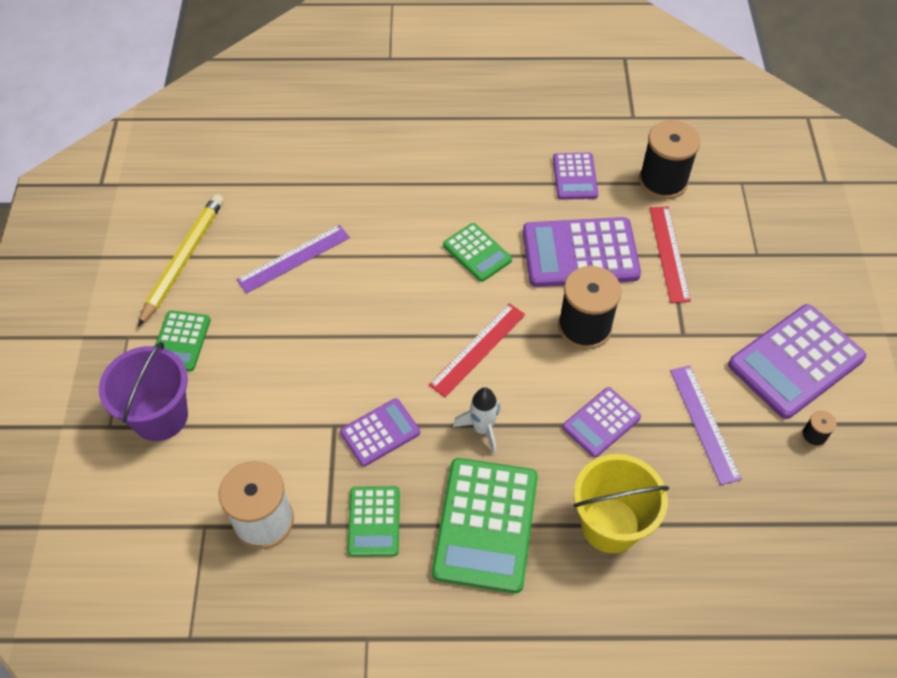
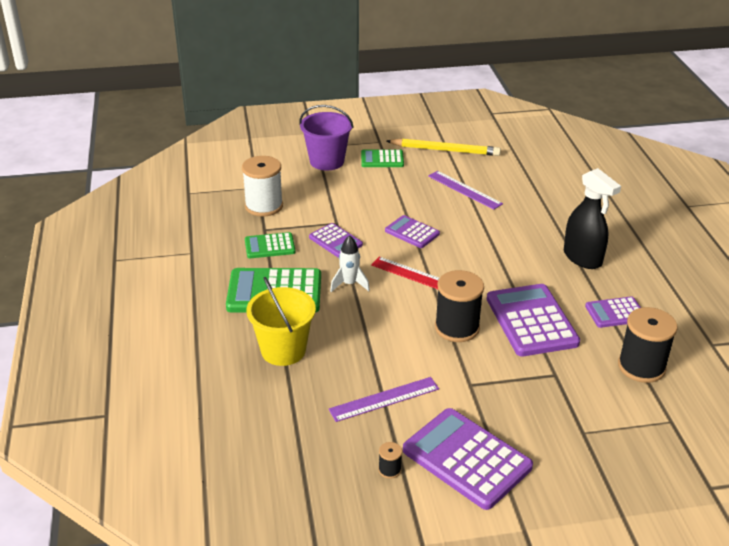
camera: 80 degrees right, 20 degrees down
(471, 177) = (582, 258): none -> black spray bottle
(477, 253) = (507, 268): green calculator -> none
(601, 422) = (370, 341): purple calculator -> purple calculator (412, 232)
(669, 253) = (556, 373): red ruler -> none

